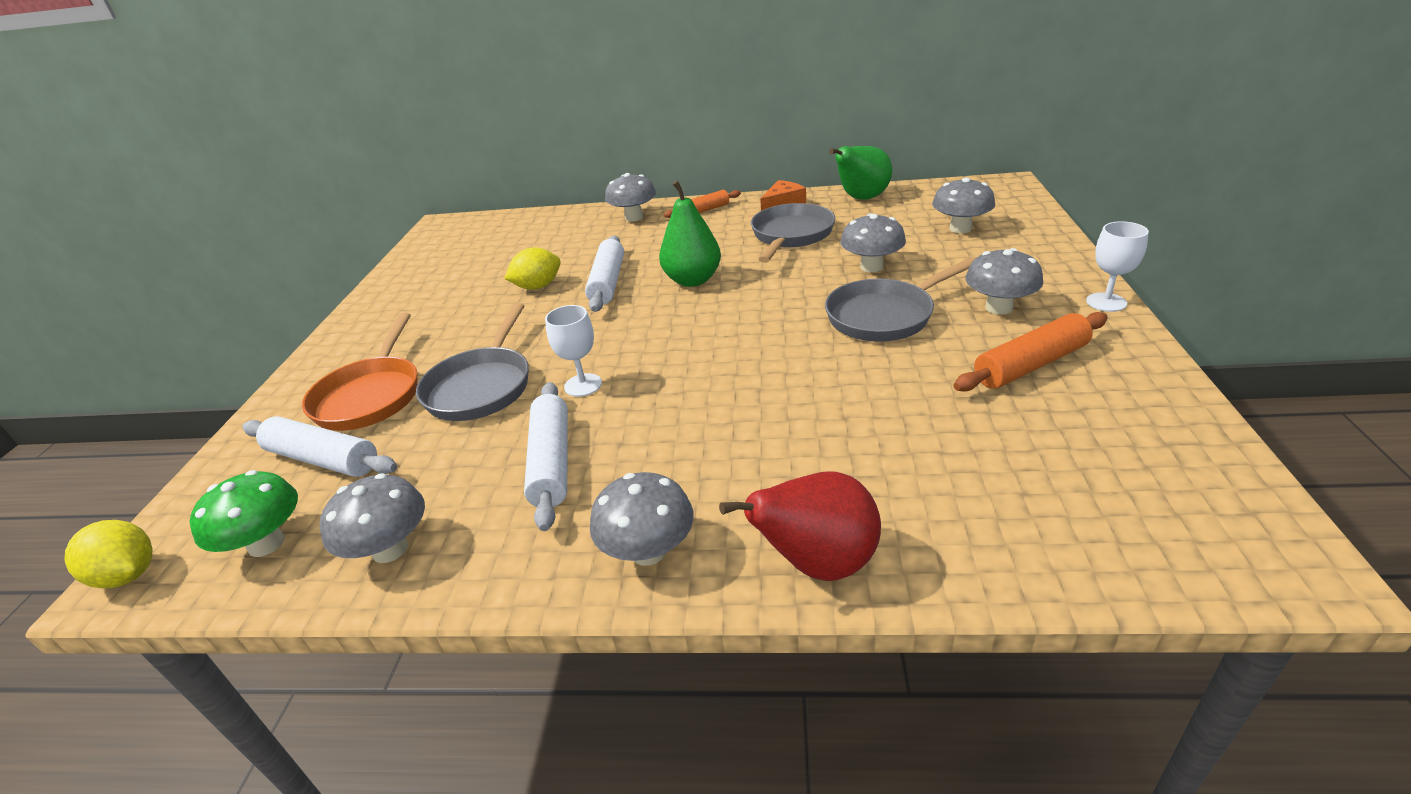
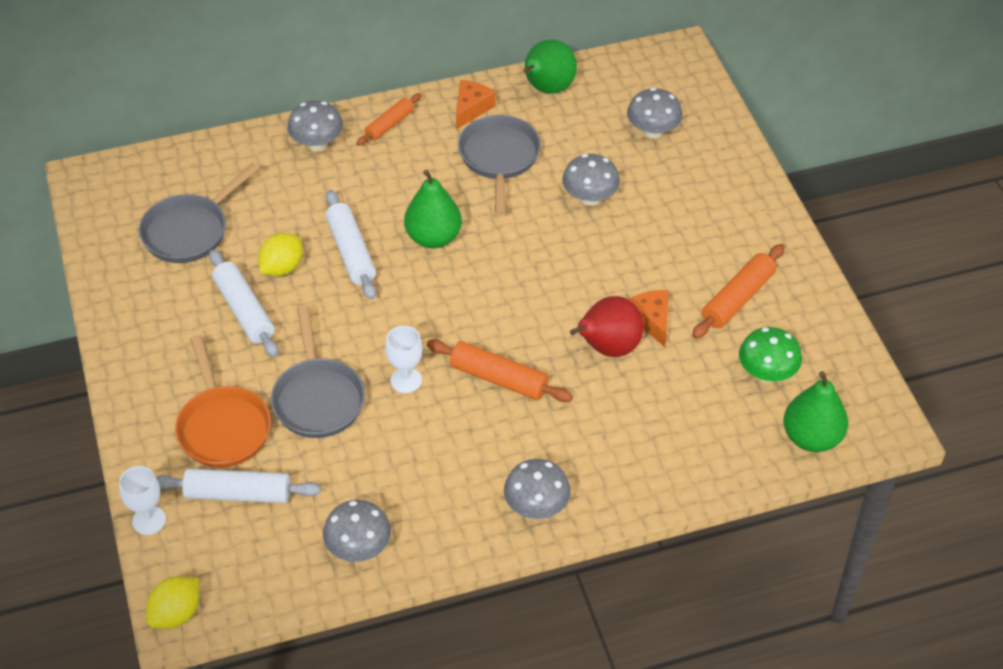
camera: 25 degrees left, 15 degrees up
(128, 575) = (176, 614): yellow lemon -> yellow lemon turned 60 degrees counterclockwise
(266, 544) = (261, 567): green mushroom -> green mushroom (766, 373)
(551, 462) = (428, 456): white rolling pin -> white rolling pin (244, 310)
(686, 399) = (498, 379): none -> orange rolling pin
(817, 563) = (643, 489): red pear -> red pear (608, 348)
(884, 316) = (619, 261): grey pan -> grey pan (189, 231)
(905, 370) = (651, 320): none -> orange cheese
(999, 308) = (705, 238): grey mushroom -> none
(1106, 302) = (782, 220): white goblet -> white goblet (149, 520)
(1130, 547) = (811, 437): none -> green pear

